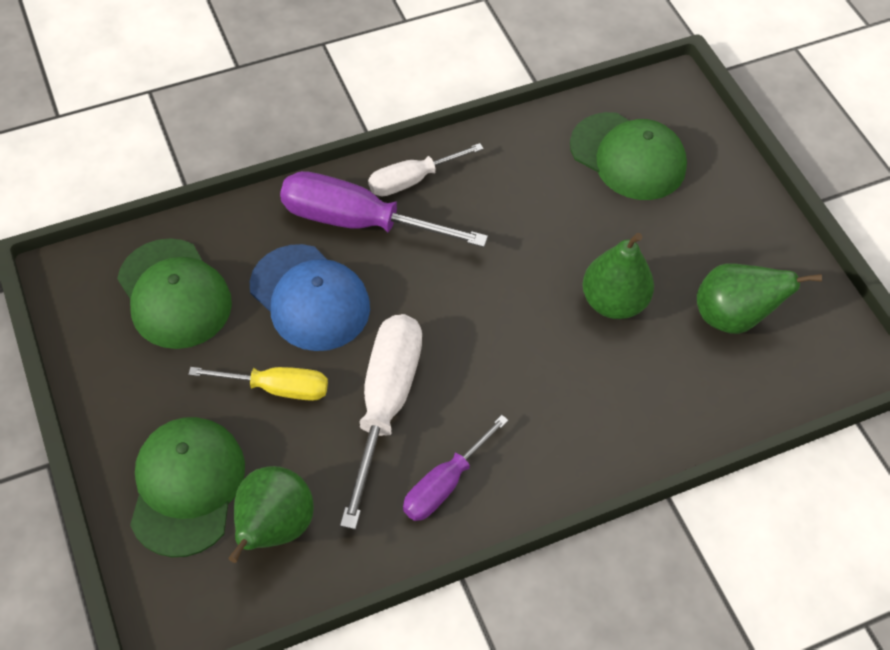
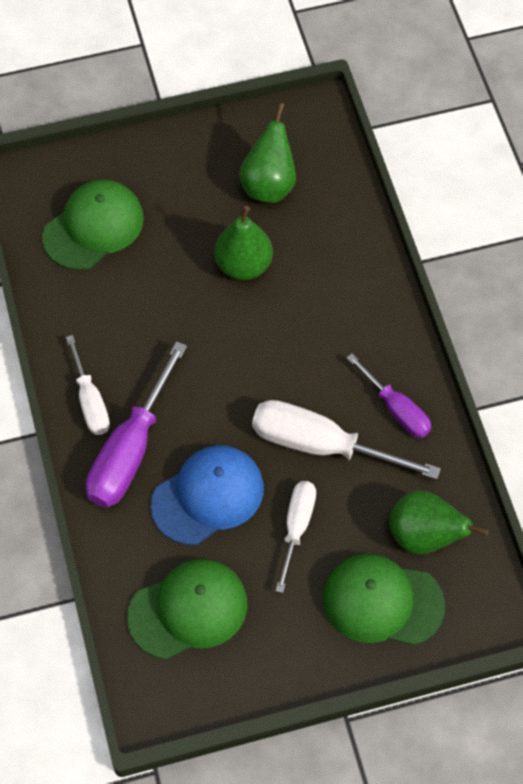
camera: 80 degrees left, 5 degrees up
(276, 388) = (296, 528): yellow screwdriver -> white screwdriver

